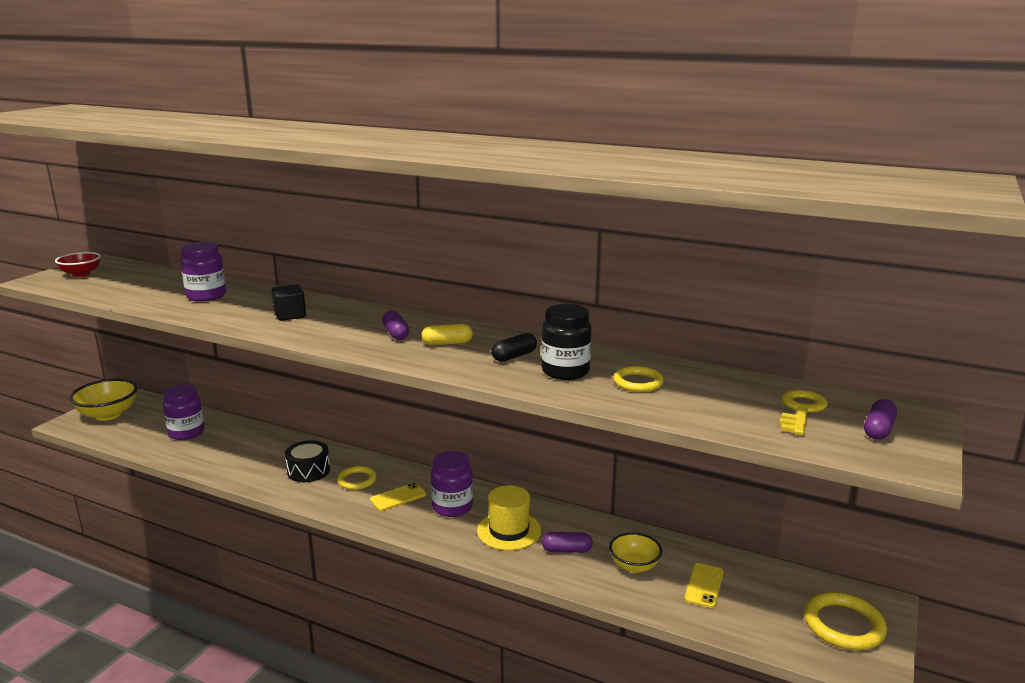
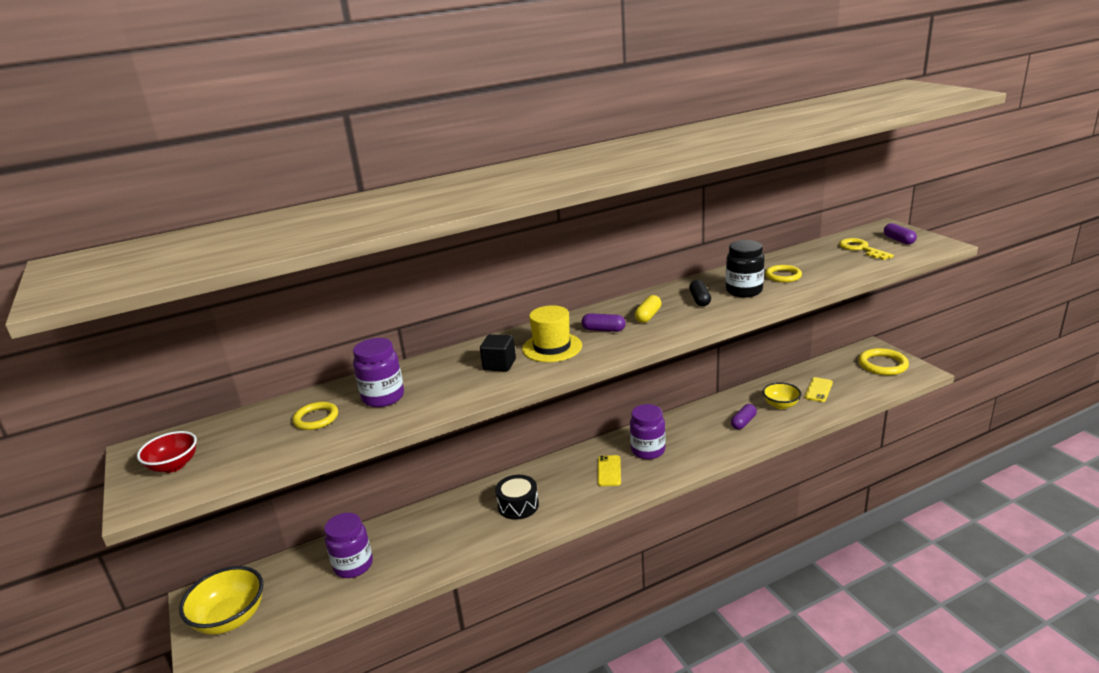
camera: 50 degrees left, 5 degrees up
(357, 480) = (562, 484): yellow ring -> yellow ring (316, 418)
(509, 531) = (701, 437): yellow hat -> yellow hat (552, 347)
(704, 585) = (818, 390): yellow phone -> yellow phone turned 60 degrees clockwise

